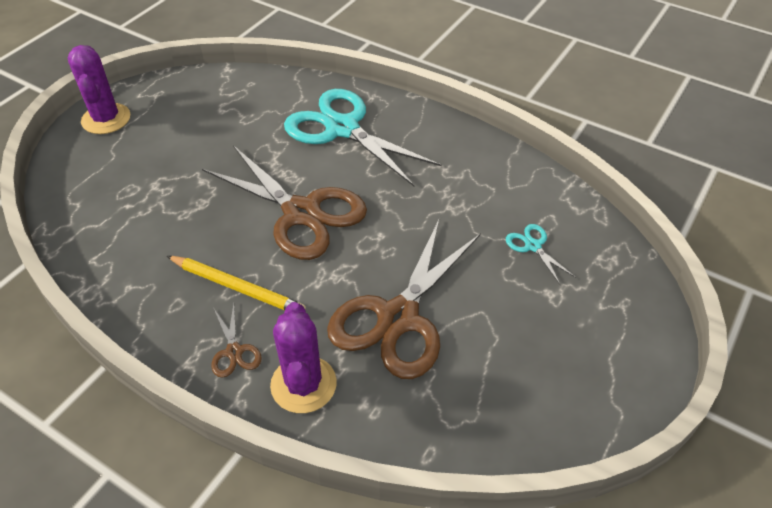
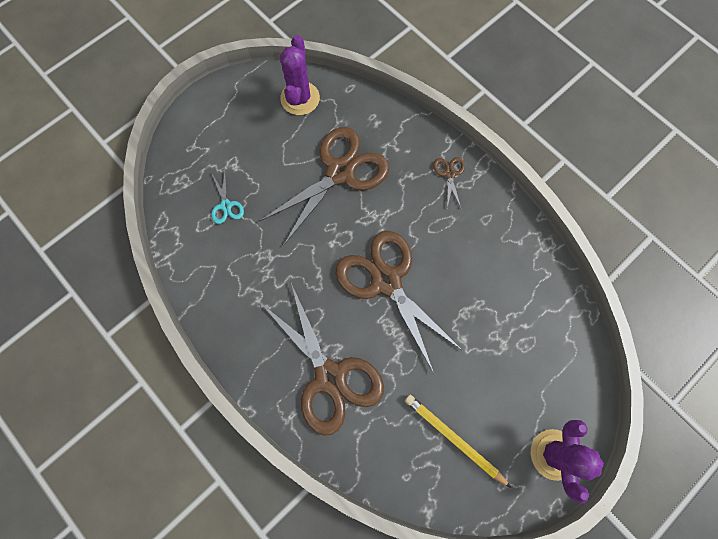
camera: 165 degrees left, 25 degrees up
(237, 287) = (443, 222): yellow pencil -> yellow pencil (453, 438)
(303, 384) = (410, 142): purple cactus -> purple cactus (300, 98)
(342, 128) = (330, 377): turquoise scissors -> brown scissors

